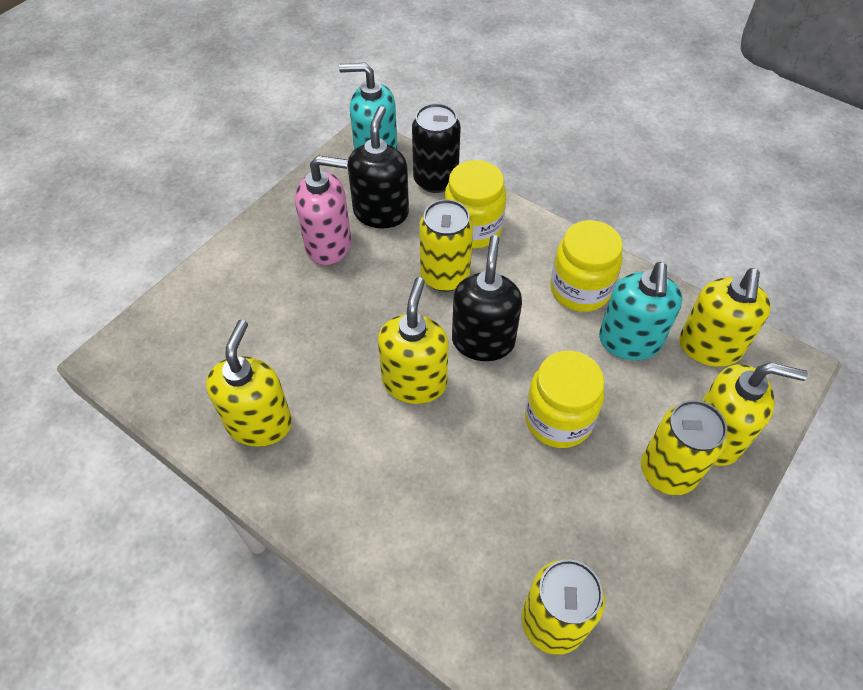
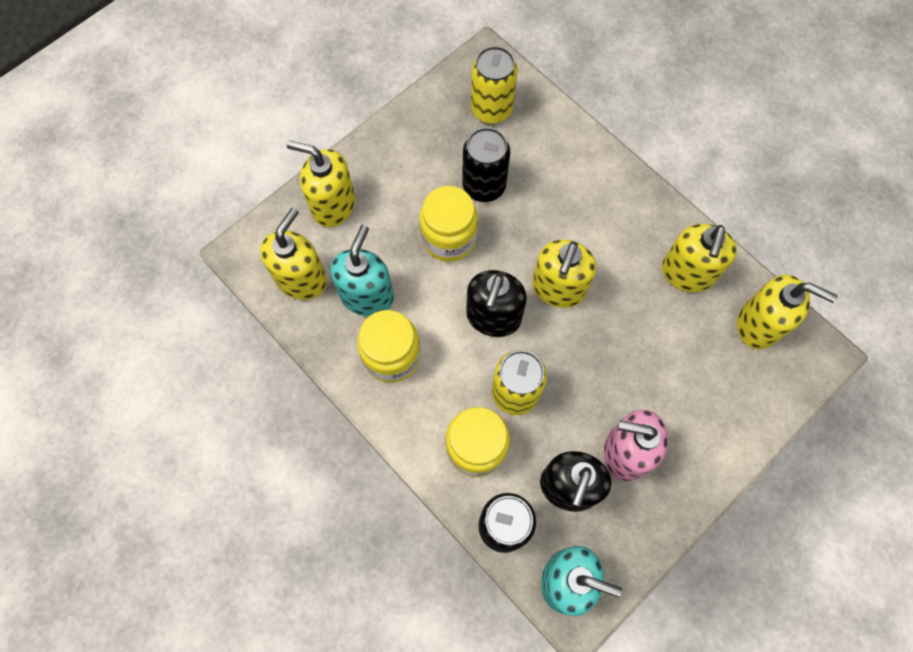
camera: 170 degrees left, 15 degrees up
(178, 378) = (758, 325): none -> yellow soap dispenser
(533, 495) = (484, 186): none -> black can
(668, 471) = (380, 186): yellow can -> none

